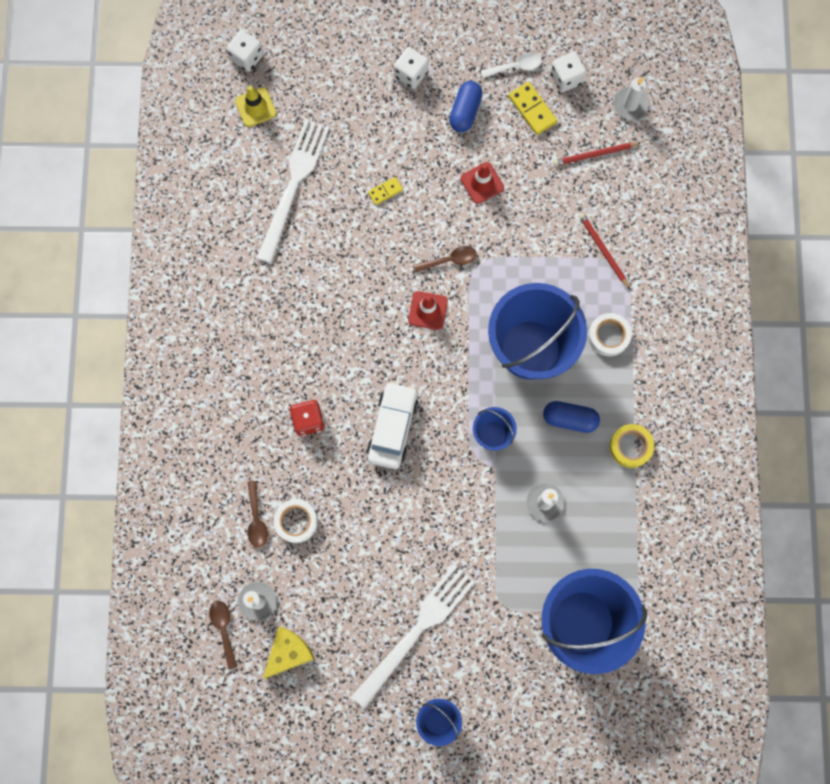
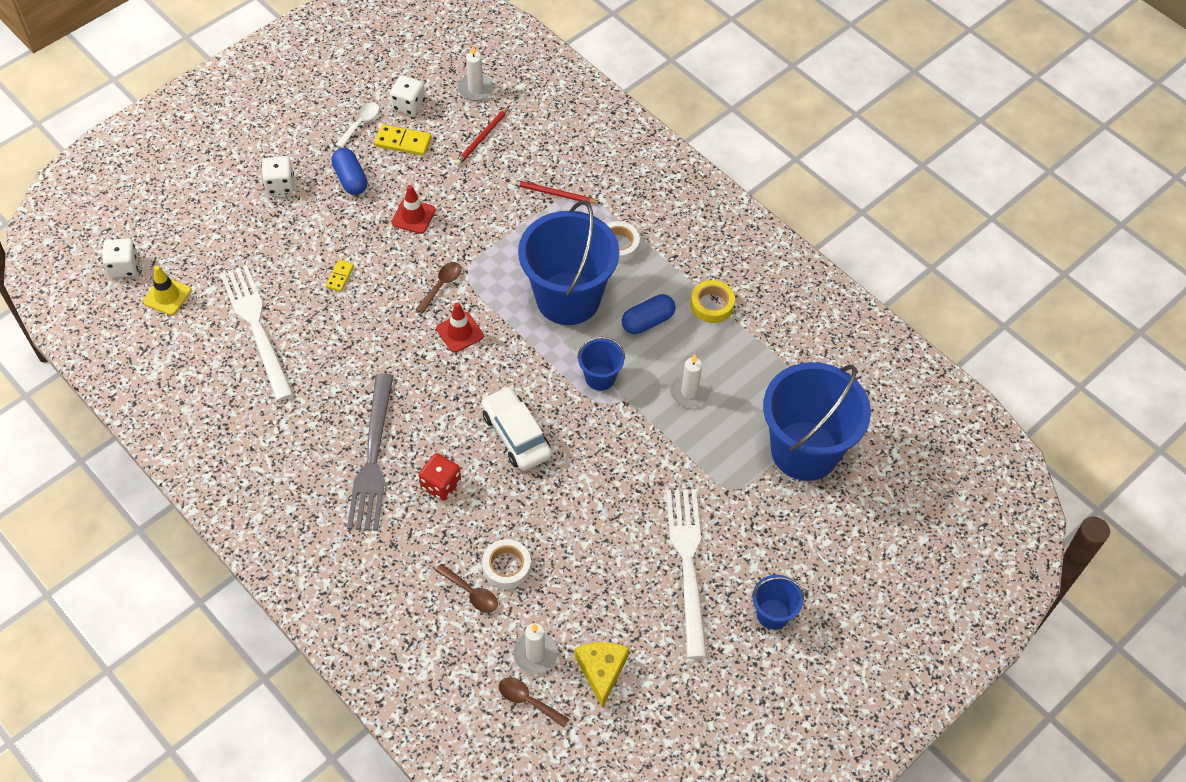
camera: 45 degrees left, 20 degrees down
(282, 359) = (372, 458): none -> grey fork

